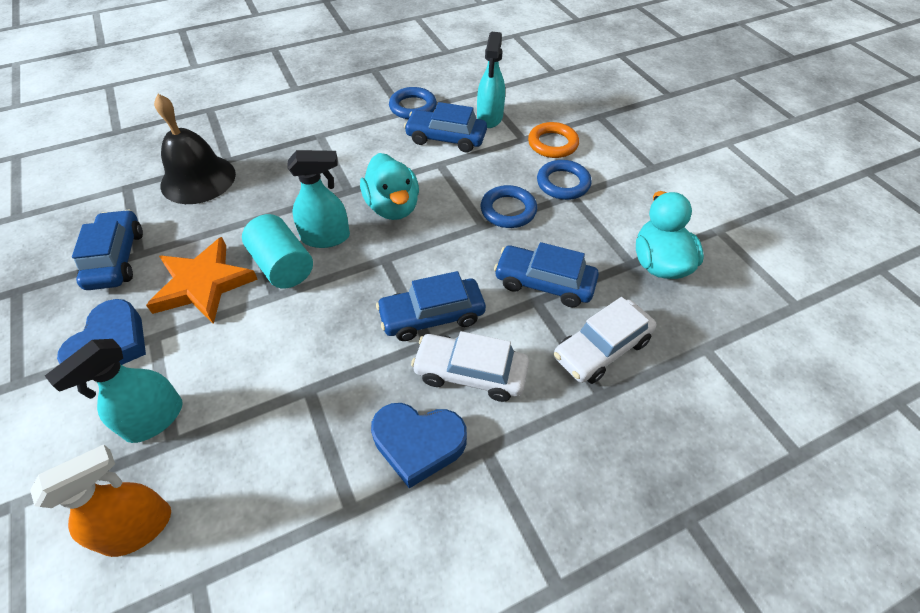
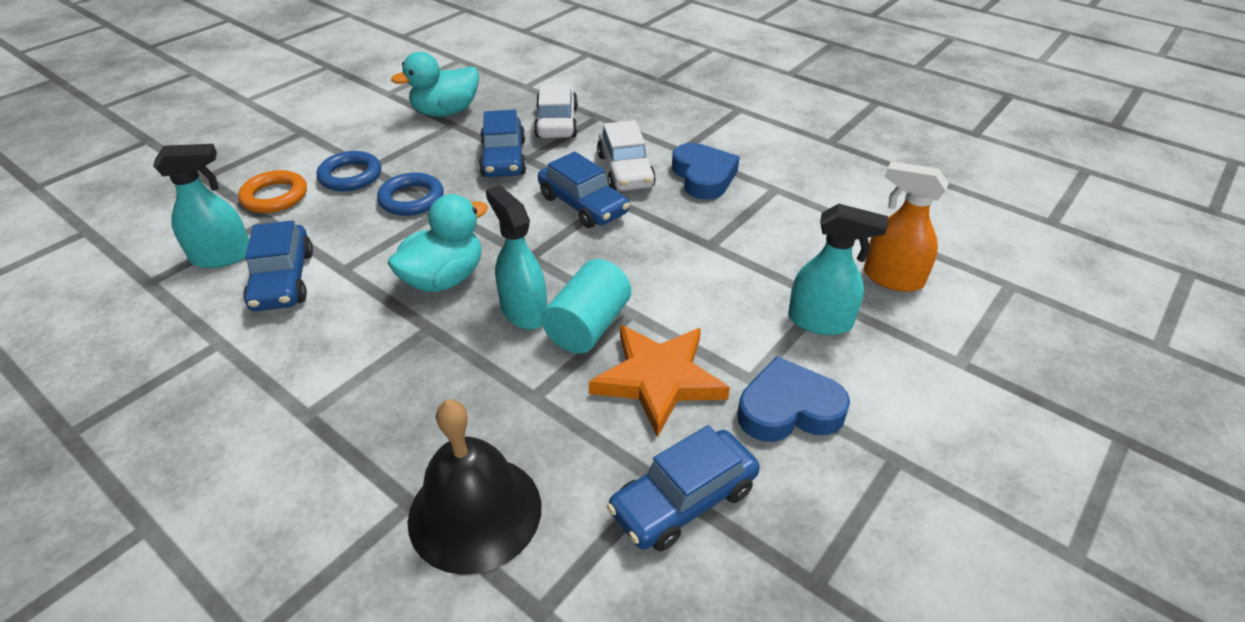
camera: 115 degrees left, 10 degrees down
(413, 107) = (203, 337): blue ring -> none
(601, 349) = (556, 122): white car -> white car turned 120 degrees counterclockwise

